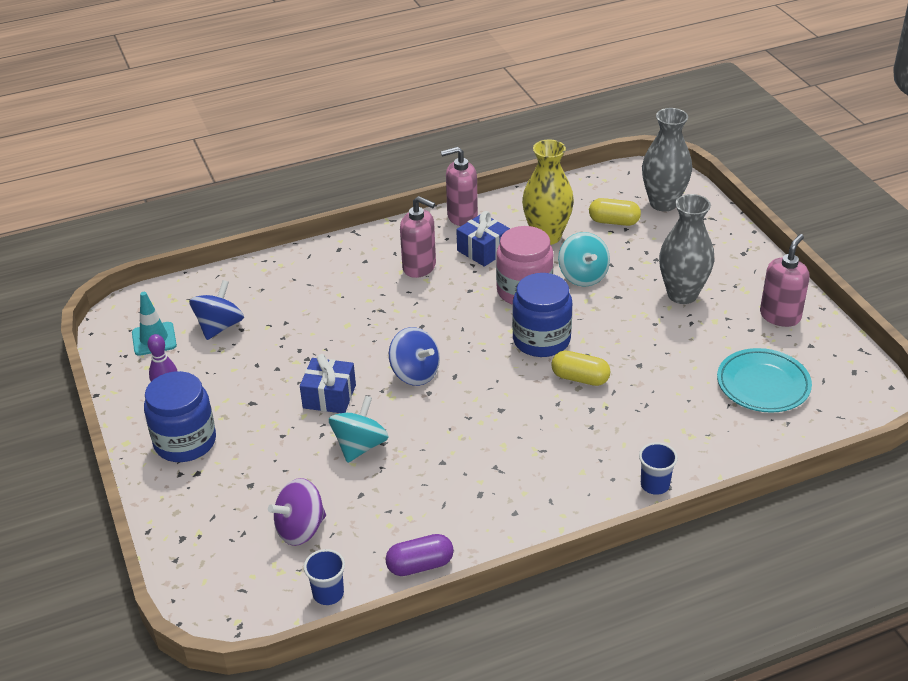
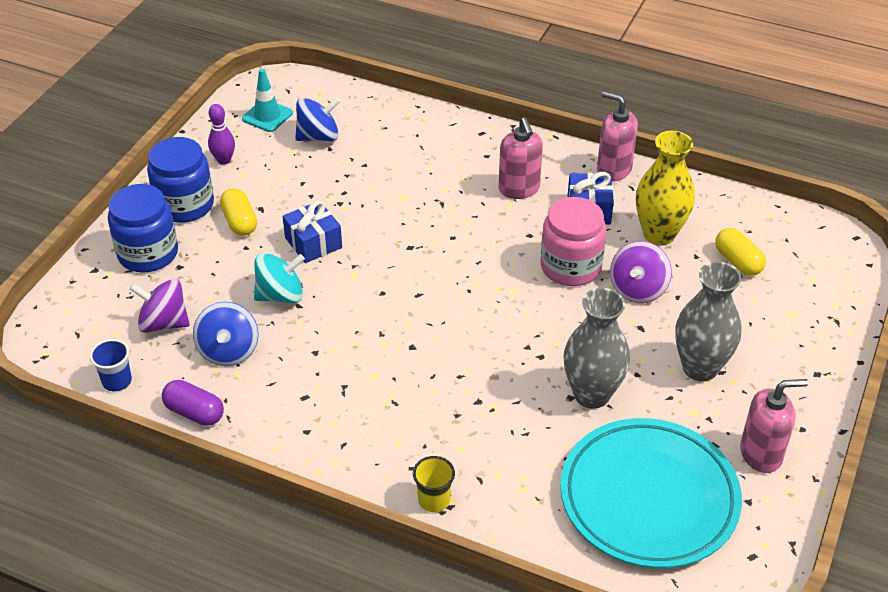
camera: 45 degrees right, 5 degrees up
(415, 373) = (394, 270): blue spinning top -> blue spinning top (228, 351)
(541, 340) = (523, 316): blue jar -> blue jar (148, 253)
(580, 378) = (506, 370): yellow capsule -> yellow capsule (240, 222)
(583, 276) = (638, 289): turquoise spinning top -> purple spinning top
(655, 485) = (434, 500): blue cup -> yellow cup
(663, 203) = (810, 276): grey vase -> grey vase (591, 394)
(763, 385) = (648, 498): turquoise plate -> turquoise plate, size x1.62

